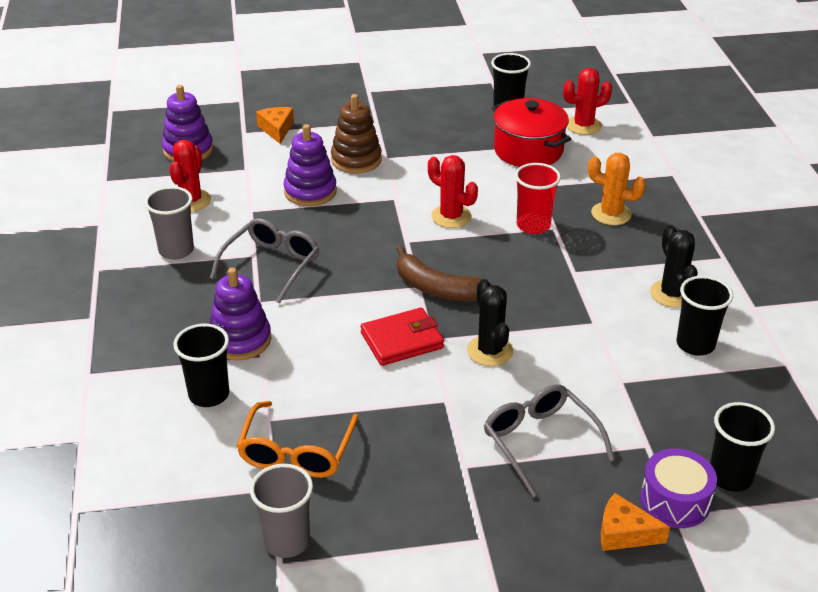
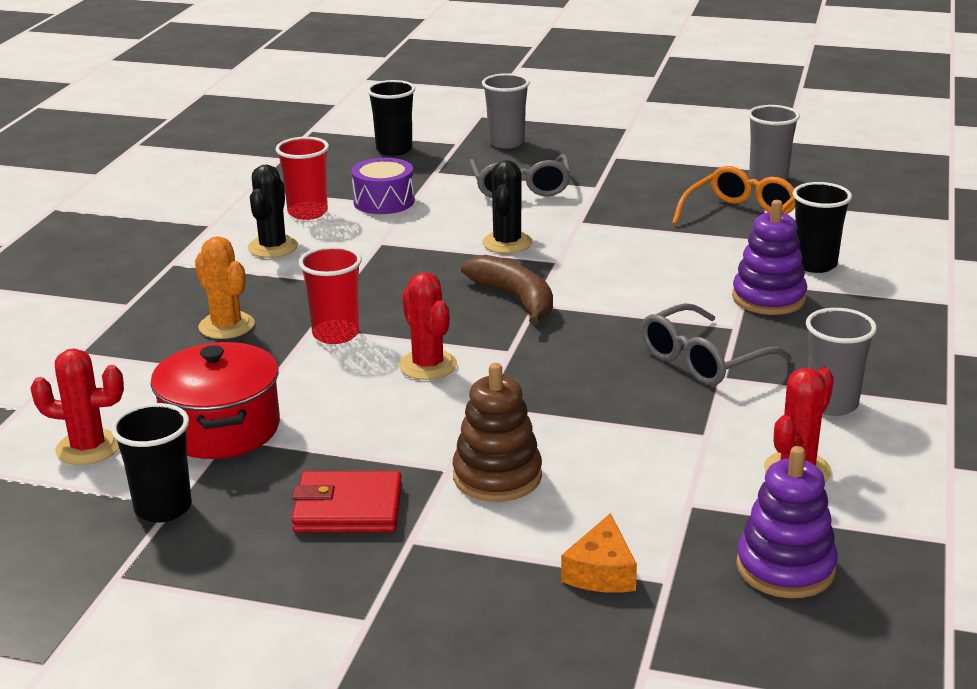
camera: 155 degrees left, 10 degrees down
(310, 191) = (601, 442): purple stacking toy -> none
(402, 340) = (590, 266): red wallet -> red wallet (348, 509)
(624, 533) = (506, 142): orange cheese -> grey cup
(675, 501) = (450, 148): purple drum -> purple drum (384, 201)
(695, 344) = (307, 212): black cup -> red cup

